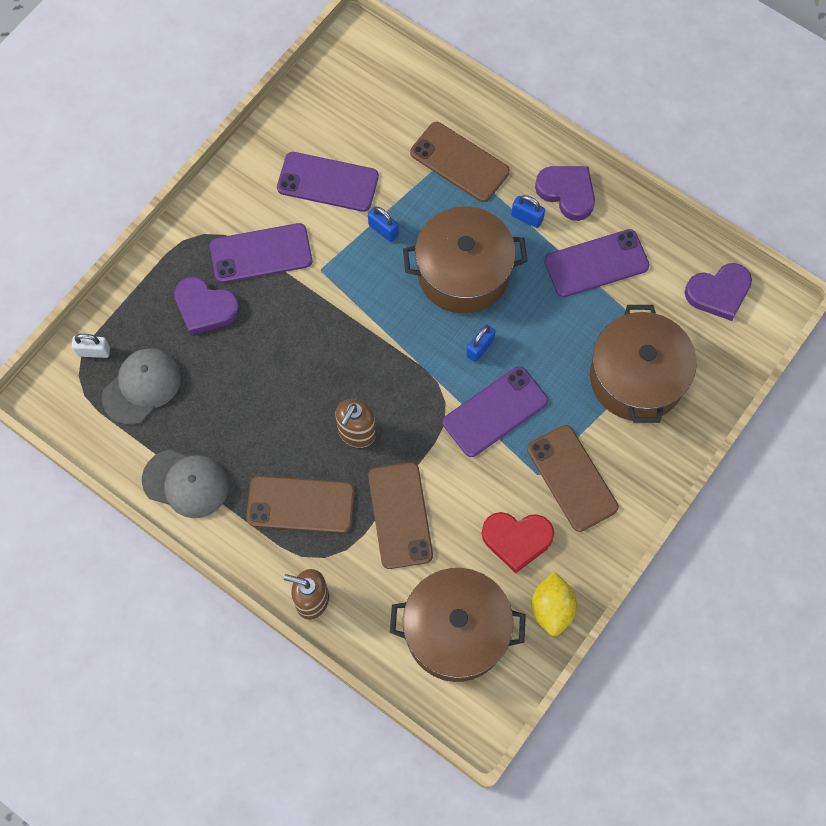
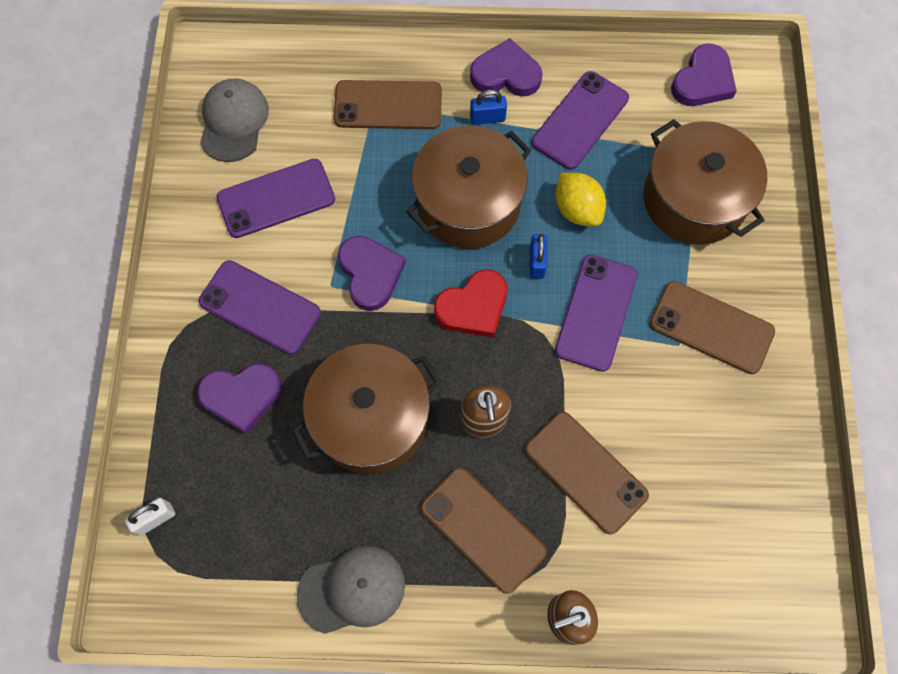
camera: 35 degrees left, 0 degrees up
(142, 387) = (233, 521): grey cap -> grey cap (233, 121)
(261, 253) = (260, 307): purple phone -> purple phone turned 75 degrees clockwise
(300, 504) = (483, 529): brown phone -> brown phone turned 75 degrees clockwise
(354, 279) = (370, 274): none -> purple heart
(383, 230) = (363, 210): blue padlock -> none
(456, 631) = (723, 548): brown pot -> brown pot (371, 419)
(517, 539) = (708, 419): red heart -> red heart (473, 307)
(552, 608) = (790, 462): yellow lemon -> yellow lemon (577, 209)

